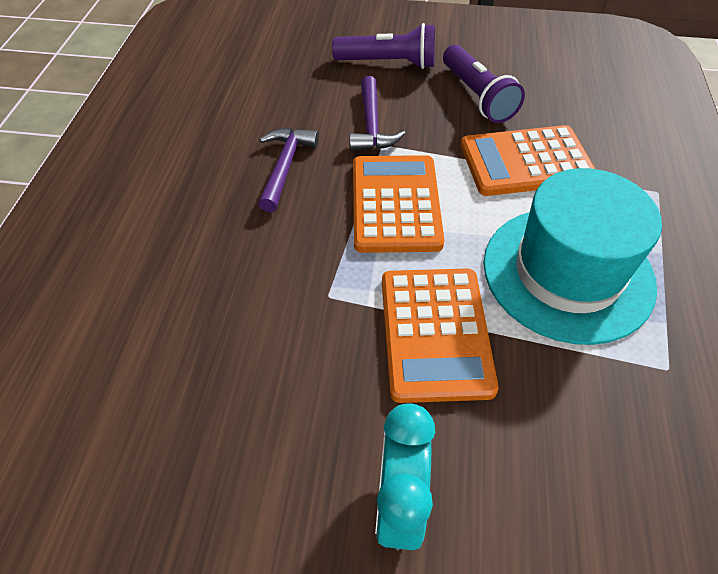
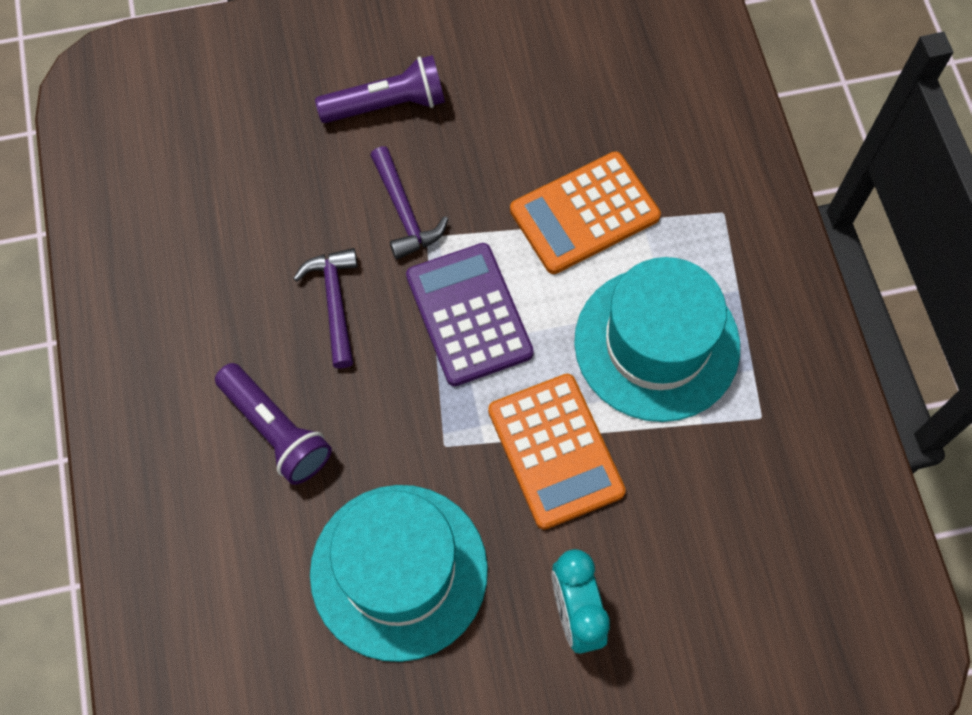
camera: 20 degrees left, 15 degrees up
(230, 392) = (399, 571): none -> turquoise hat
(395, 204) = (469, 315): orange calculator -> purple calculator
(477, 96) = (506, 129): purple flashlight -> purple flashlight (276, 430)

